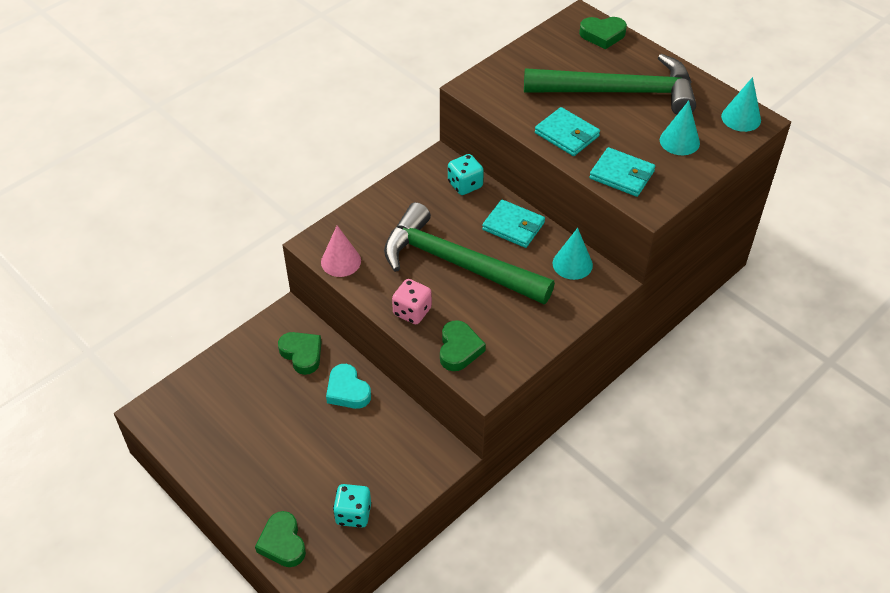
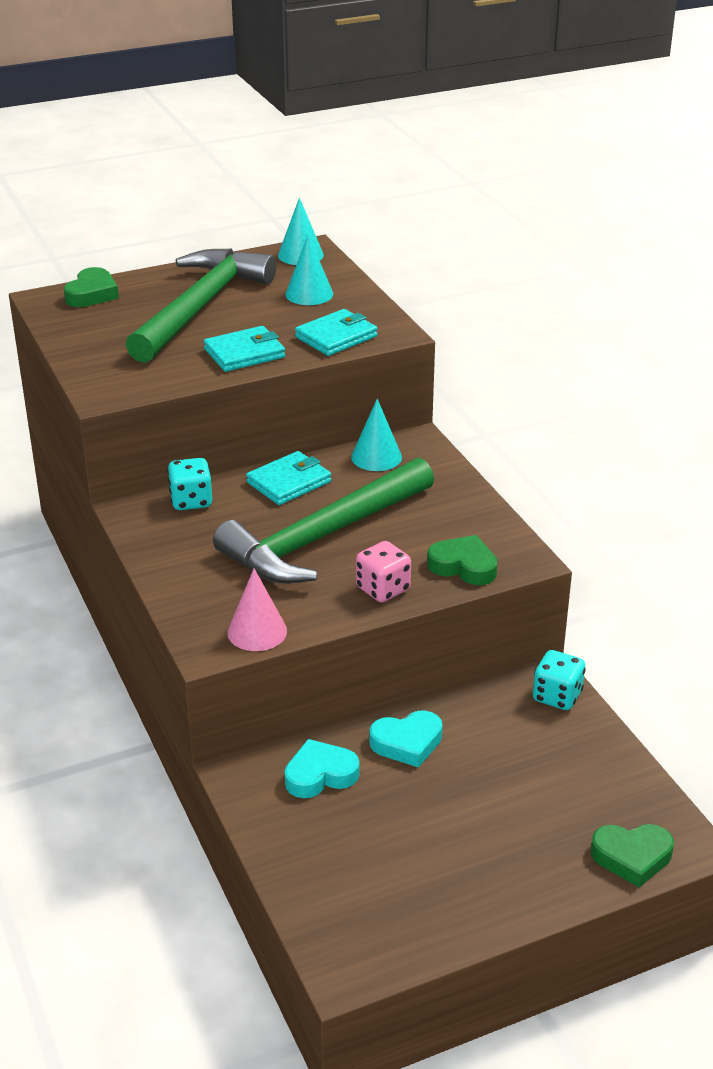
camera: 70 degrees left, 15 degrees down
(302, 354) = (320, 775): green heart -> turquoise heart
(353, 514) = (607, 779): turquoise dice -> turquoise dice (557, 696)

